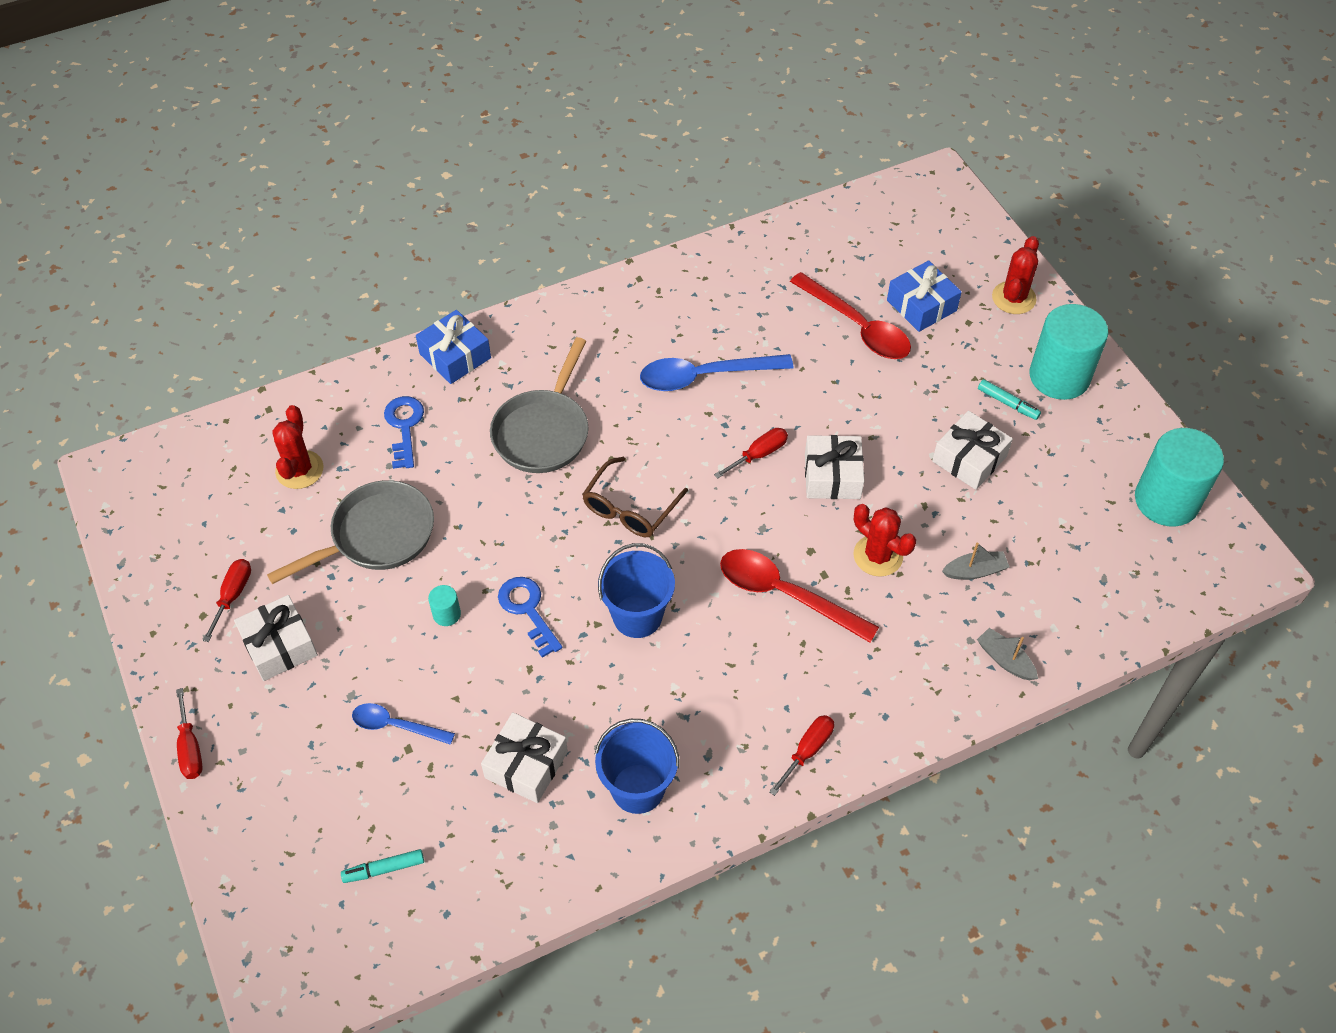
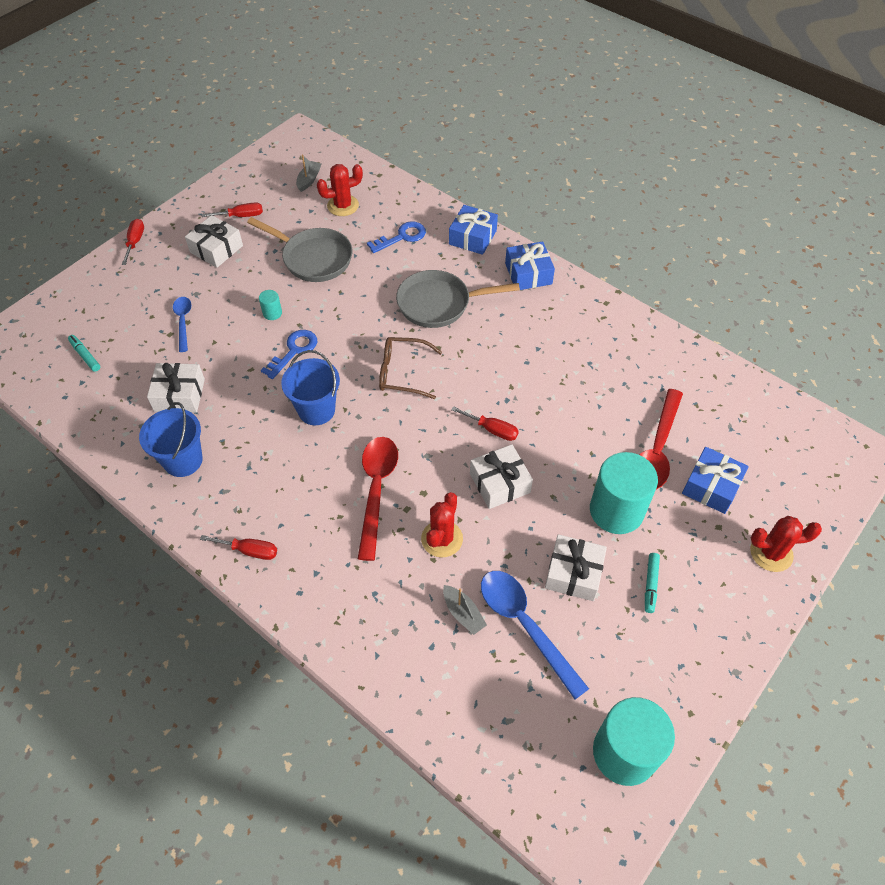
camera: 65 degrees right, 0 degrees up
(190, 748) = (135, 242): red screwdriver -> red screwdriver turned 135 degrees clockwise
(551, 328) = (528, 274): none -> blue gift
(704, 376) = (543, 372): blue spoon -> blue spoon (525, 625)
(1005, 660) = (387, 664): grey boat -> grey boat (309, 180)
(1059, 376) = (708, 617): turquoise cylinder -> turquoise cylinder (616, 511)

